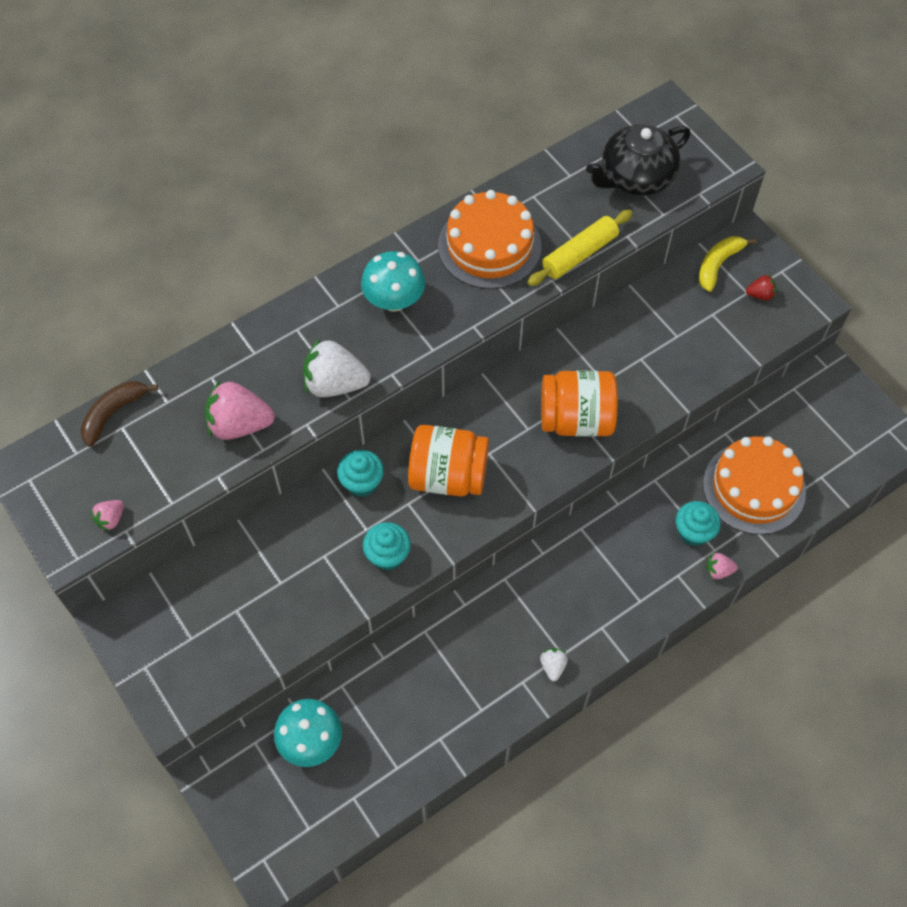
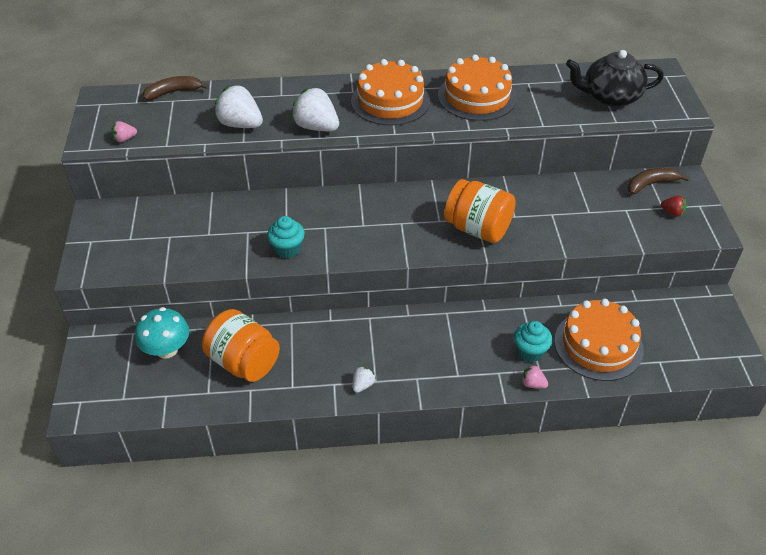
camera: 30 degrees right, 15 degrees down
(239, 425) = (240, 124): pink strawberry -> white strawberry
(362, 483) = (304, 204): turquoise cupcake -> none
(394, 300) = (390, 101): turquoise mushroom -> orange cake
(448, 476) = (363, 224): orange jar -> orange jar (244, 362)
(579, 254) = (537, 121): yellow rolling pin -> none
(718, 265) = (650, 184): yellow banana -> brown banana

